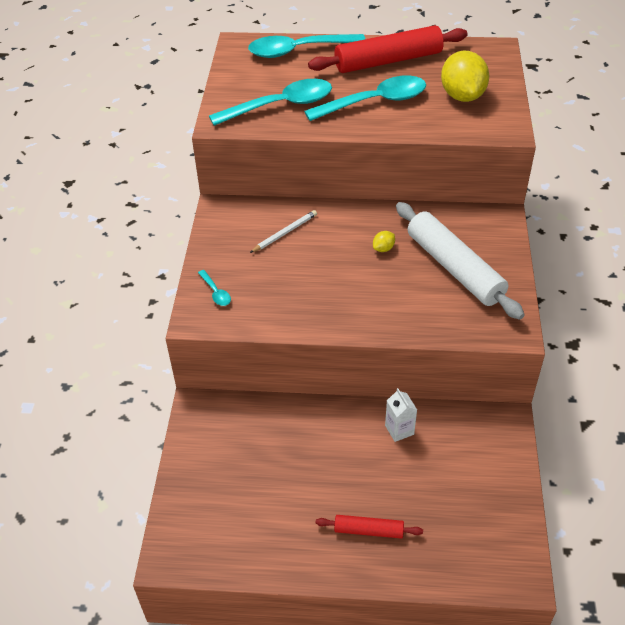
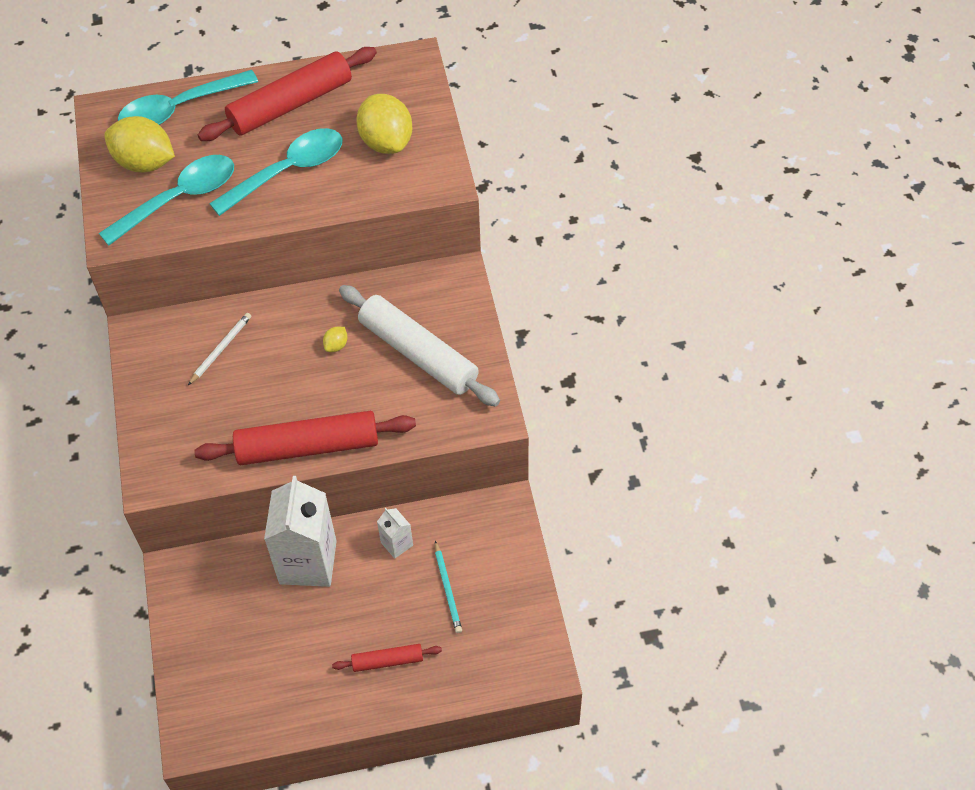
camera: 15 degrees left, 10 degrees up
(216, 292) = (163, 444): turquoise spoon -> none
(260, 79) = (144, 162): none -> yellow lemon
(315, 427) = (308, 562): none -> white carton
(339, 319) = (308, 446): none -> red rolling pin
(439, 480) = (448, 589): none -> turquoise pencil

